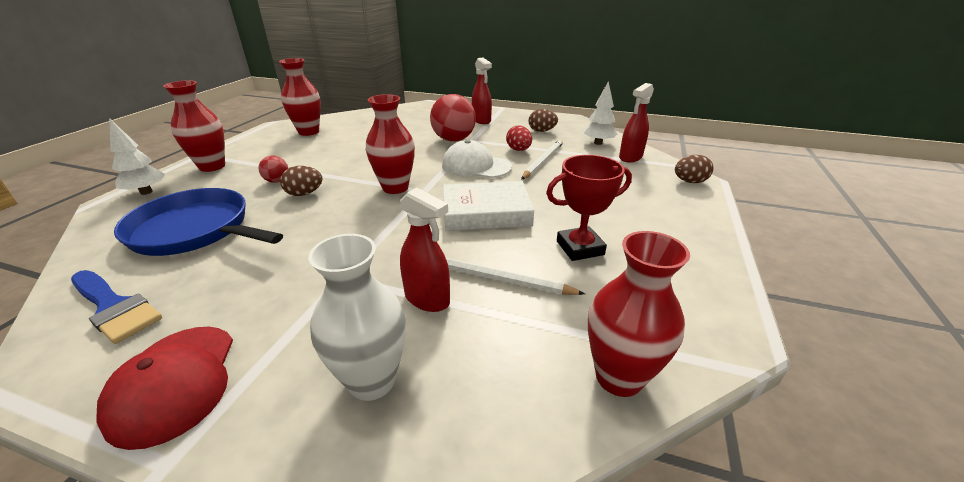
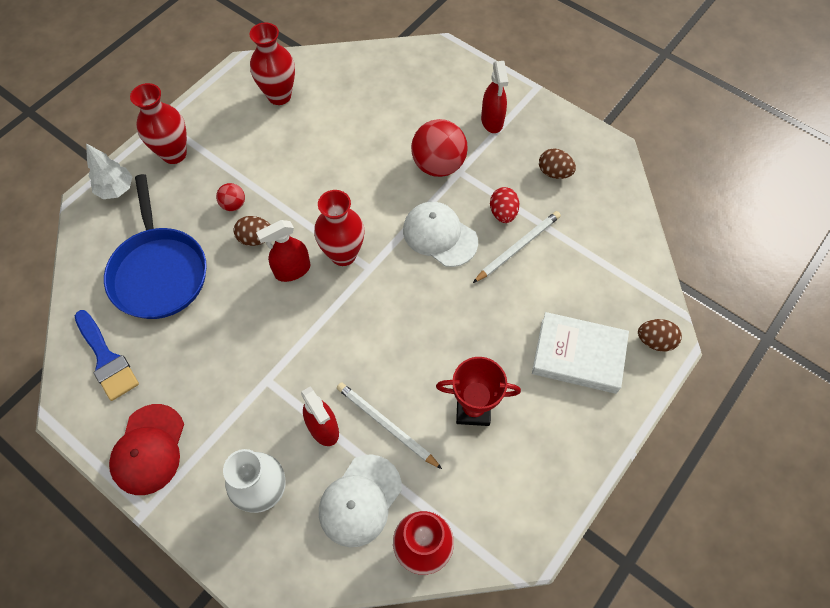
camera: 20 degrees right, 30 degrees up
(195, 230) = (159, 272): blue pan -> blue pan turned 150 degrees counterclockwise
(486, 212) = (414, 327): white book -> white book (578, 355)
(507, 351) = (360, 500): none -> white cap
(598, 143) = (606, 224): white tree -> none
(630, 157) = (624, 270): red spray bottle -> red spray bottle (292, 270)

